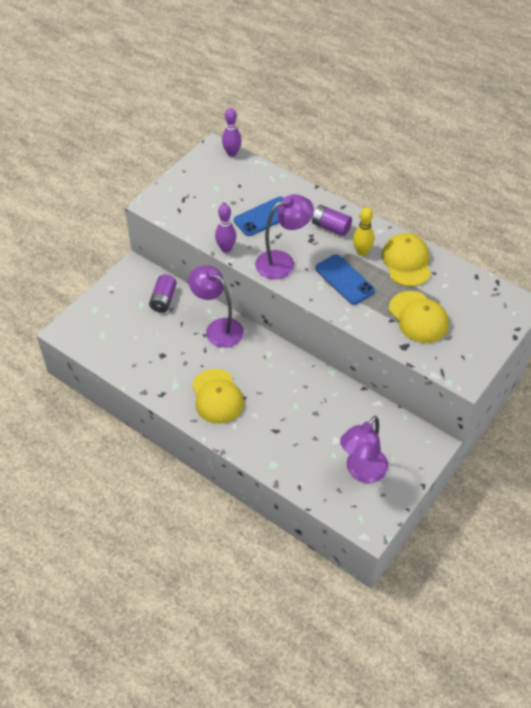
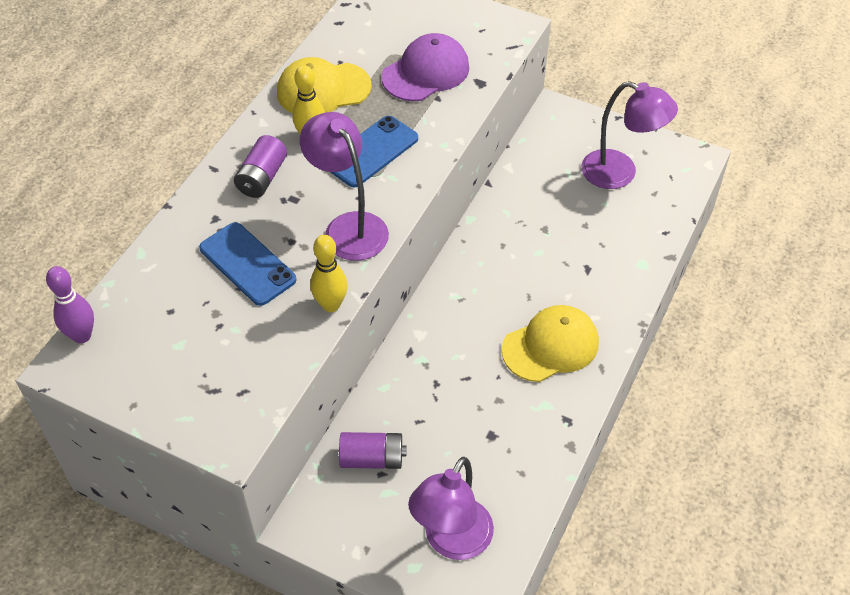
camera: 100 degrees left, 0 degrees up
(218, 328) = (419, 367): purple lamp -> purple lamp (451, 541)
(226, 249) = (331, 305): purple bowling pin -> yellow bowling pin
(418, 317) = (426, 72): yellow cap -> purple cap

